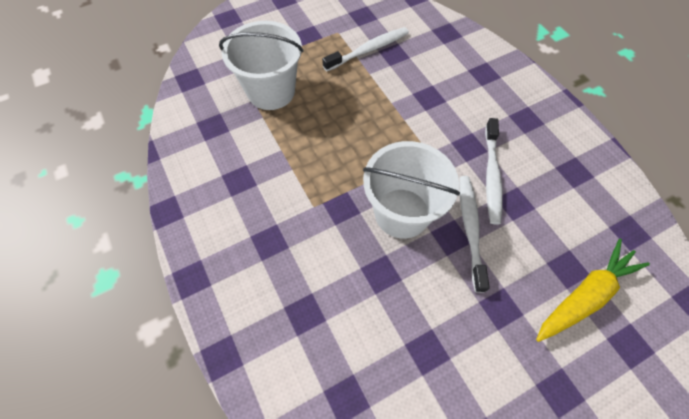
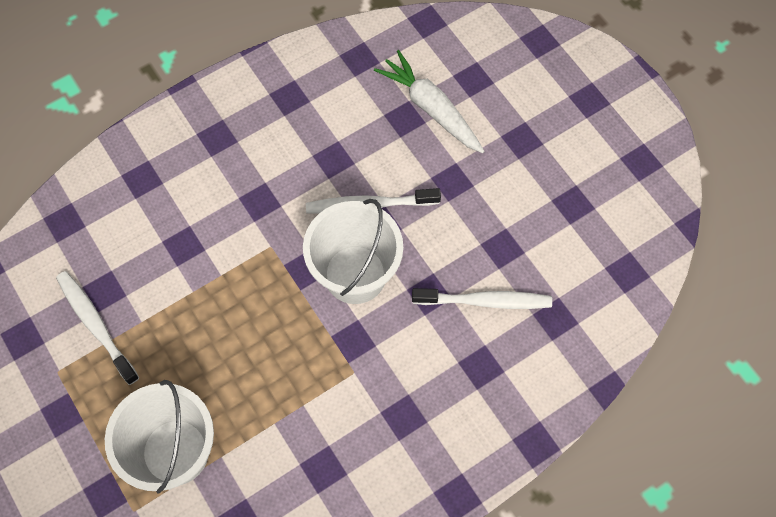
camera: 95 degrees left, 5 degrees up
(491, 175) = (299, 180): white toothbrush -> white toothbrush (485, 301)
(584, 295) = (431, 108): yellow carrot -> white carrot

